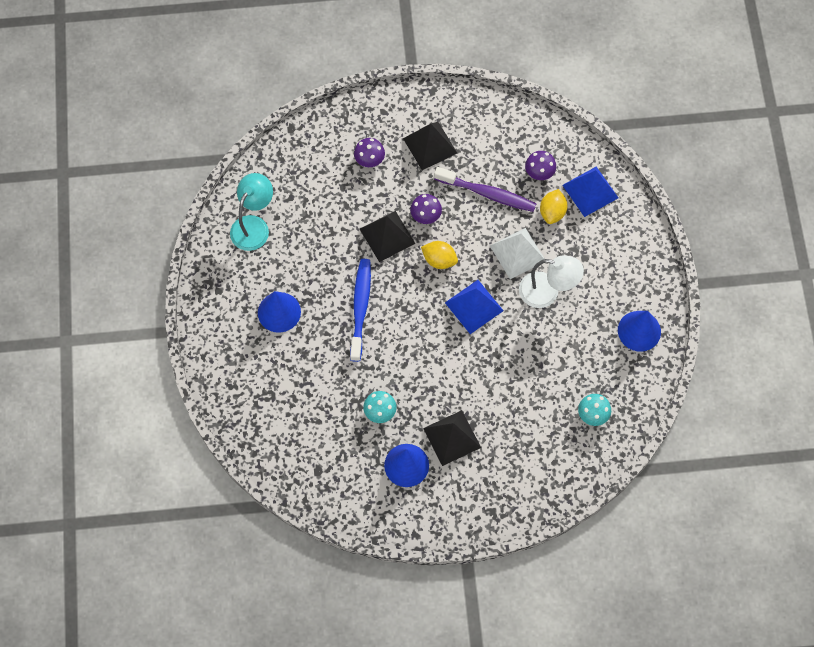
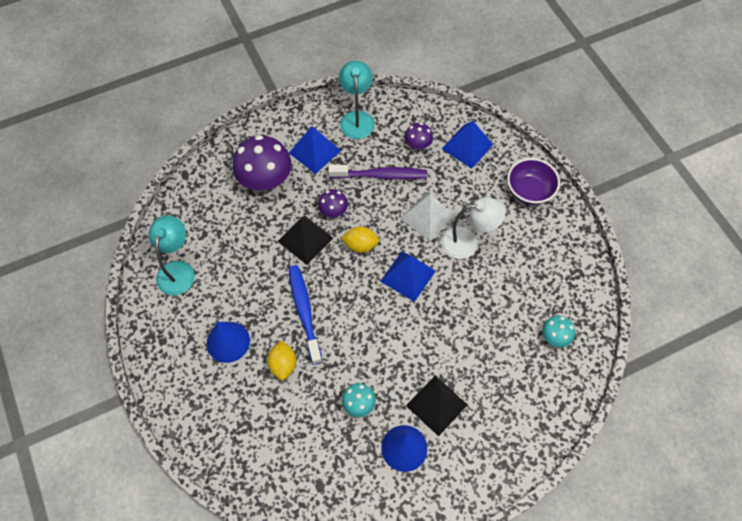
camera: 20 degrees left, 5 degrees down
(369, 159) = (265, 179): purple mushroom -> purple mushroom, size x1.97
(430, 146) = (314, 151): black pyramid -> blue pyramid
(487, 123) = (357, 118): none -> turquoise lamp
(552, 212) = (443, 173): yellow lemon -> yellow lemon (283, 364)
(634, 260) = (529, 191): none -> purple bowl
(639, 331) = (561, 248): blue cone -> none

